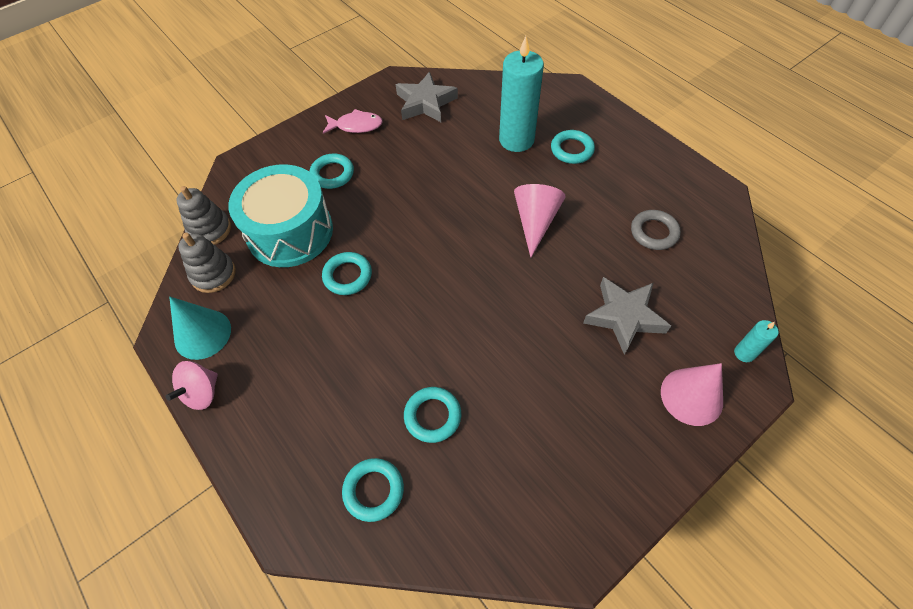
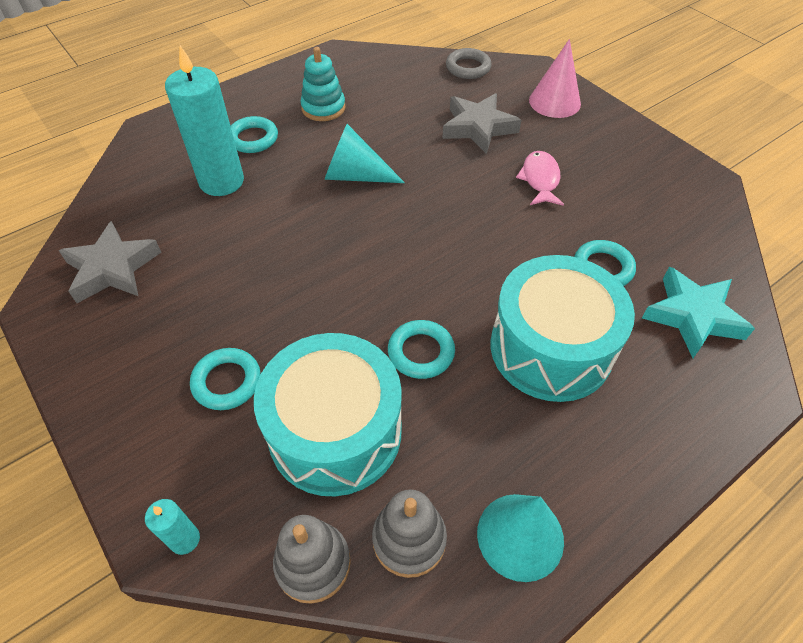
camera: 90 degrees left, 5 degrees down
(202, 393) = (614, 518): pink spinning top -> none
(346, 364) = (550, 348): none -> turquoise drum
(356, 126) = (128, 355): pink fish -> pink fish (540, 179)
(373, 490) = (693, 316): turquoise ring -> turquoise star
(535, 222) = (355, 175): pink cone -> turquoise cone
(626, 190) = (323, 108): none -> turquoise stacking toy
(654, 232) = (381, 97): grey ring -> grey ring (468, 67)
(744, 353) = (511, 70): turquoise candle -> turquoise candle (185, 539)

